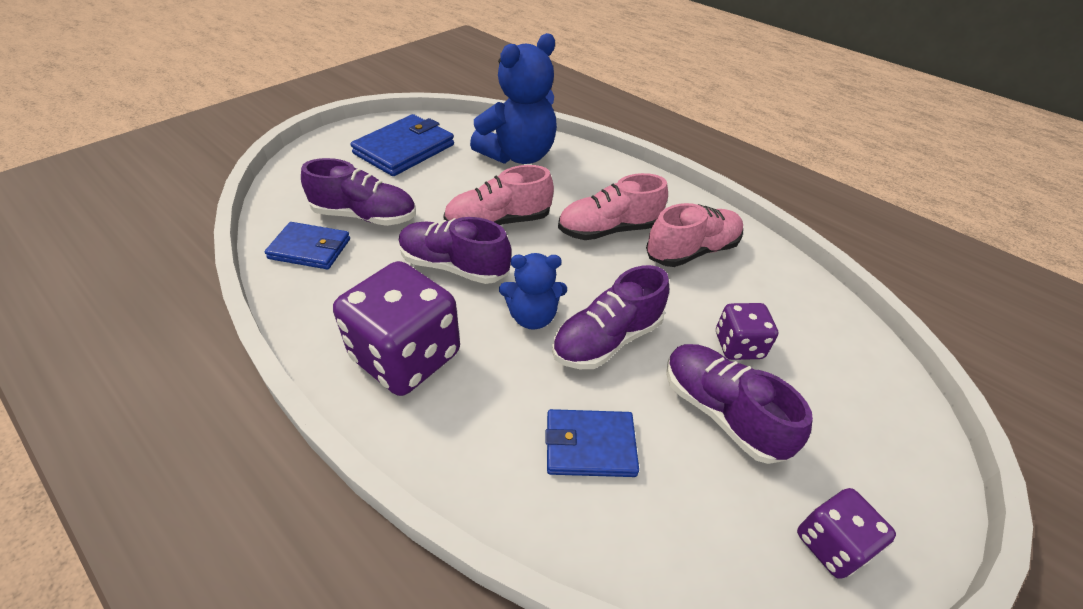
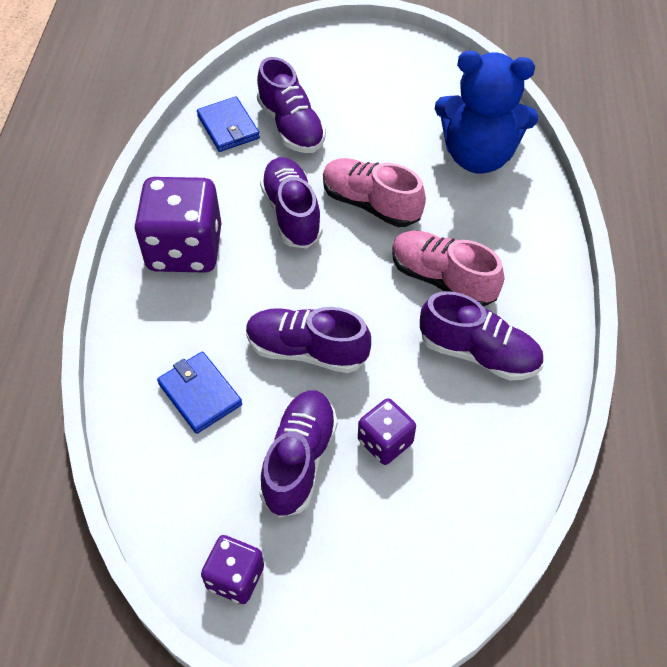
camera: 55 degrees right, 10 degrees up
(404, 149) = (396, 84): blue wallet -> none
(532, 317) = (286, 292): blue teddy bear -> none
(692, 251) = (478, 353): pink shoe -> purple shoe

